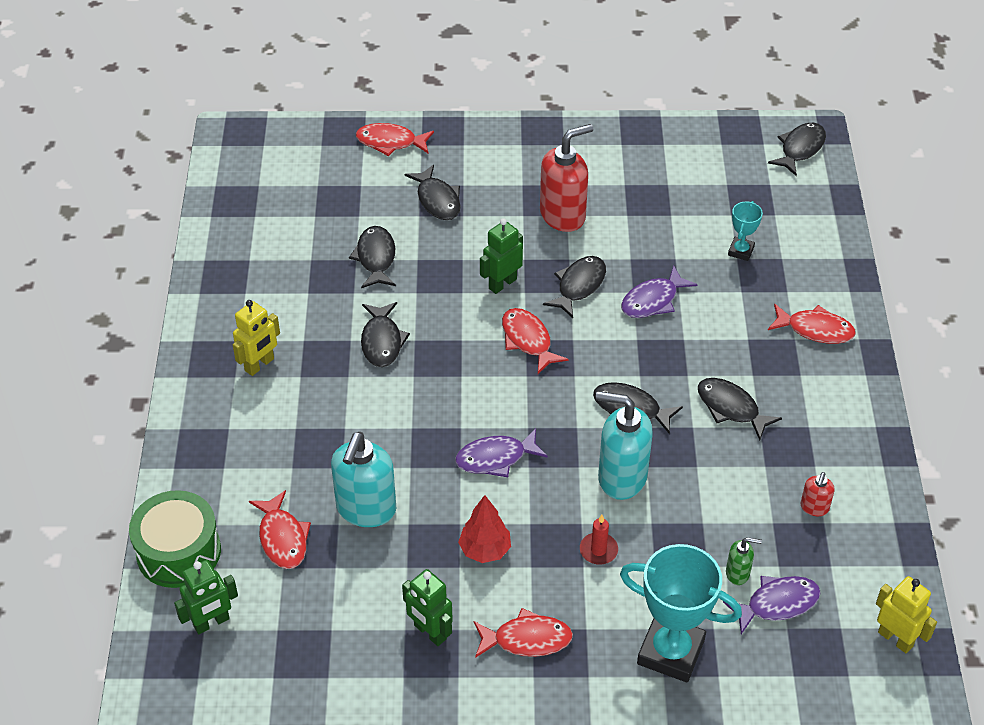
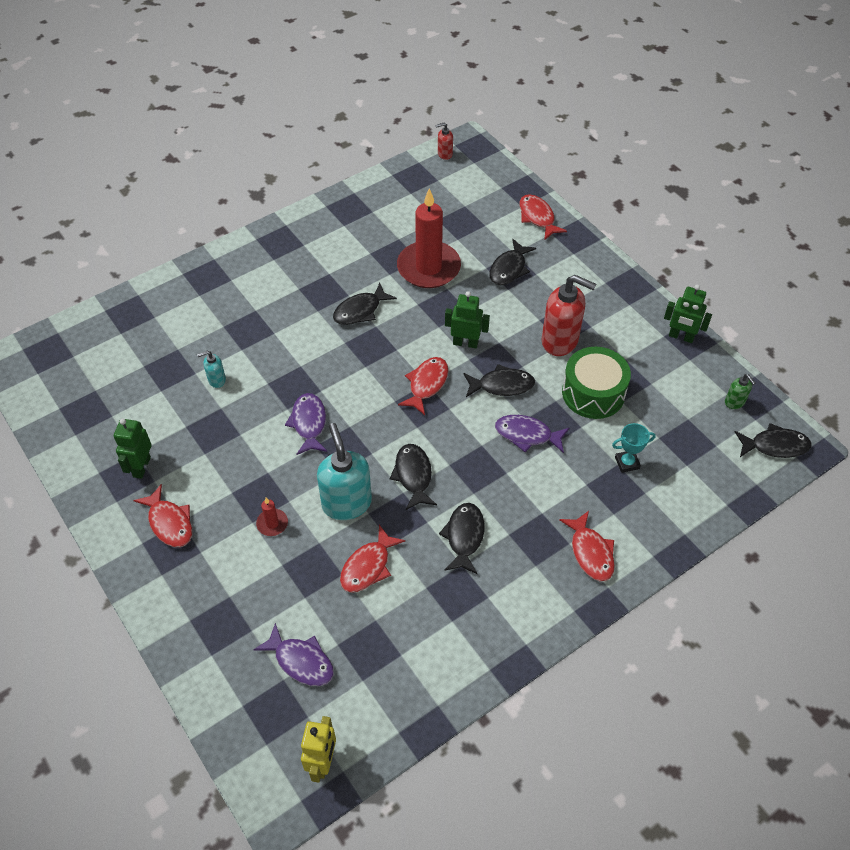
camera: 55 degrees right, 5 degrees up
(179, 552) = (122, 312): green drum -> green drum (593, 393)
(211, 623) = (80, 356): green robot -> green robot (681, 337)
(259, 365) = (292, 265): yellow robot -> none
(282, 538) = (165, 353): red fish -> red fish (368, 566)
(366, 509) = (216, 380): turquoise soap dispenser -> turquoise soap dispenser, size x0.47
(376, 258) = (428, 268): black fish -> red candle
(485, 550) = (227, 460): red tree -> none
(496, 458) = (309, 423): purple fish -> purple fish turned 45 degrees clockwise
(670, 652) = (213, 614): turquoise trophy -> none
(738, 573) = (311, 621): green soap dispenser -> green soap dispenser (734, 402)
(814, 507) = (410, 641): red soap dispenser -> red soap dispenser (444, 154)

